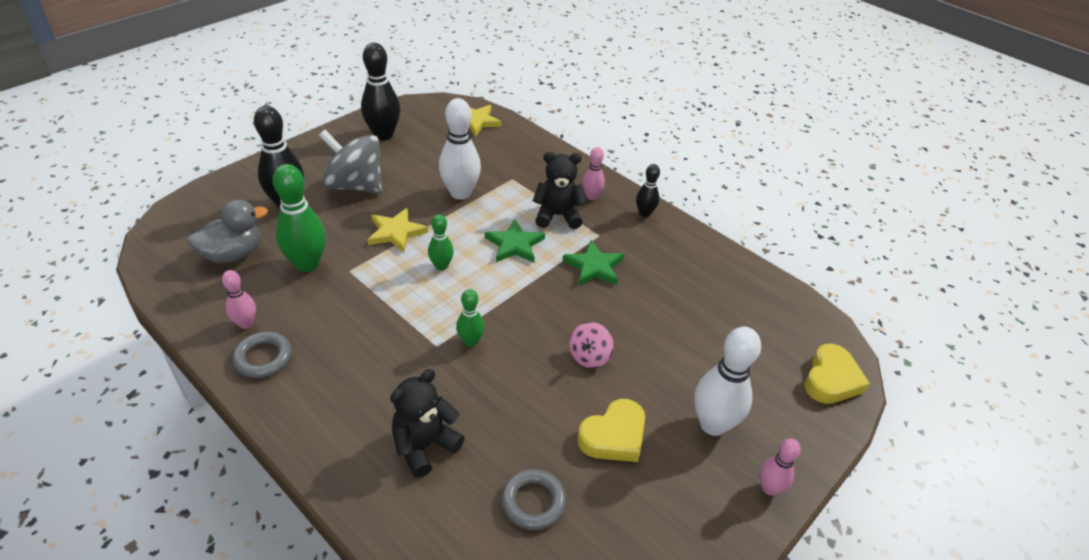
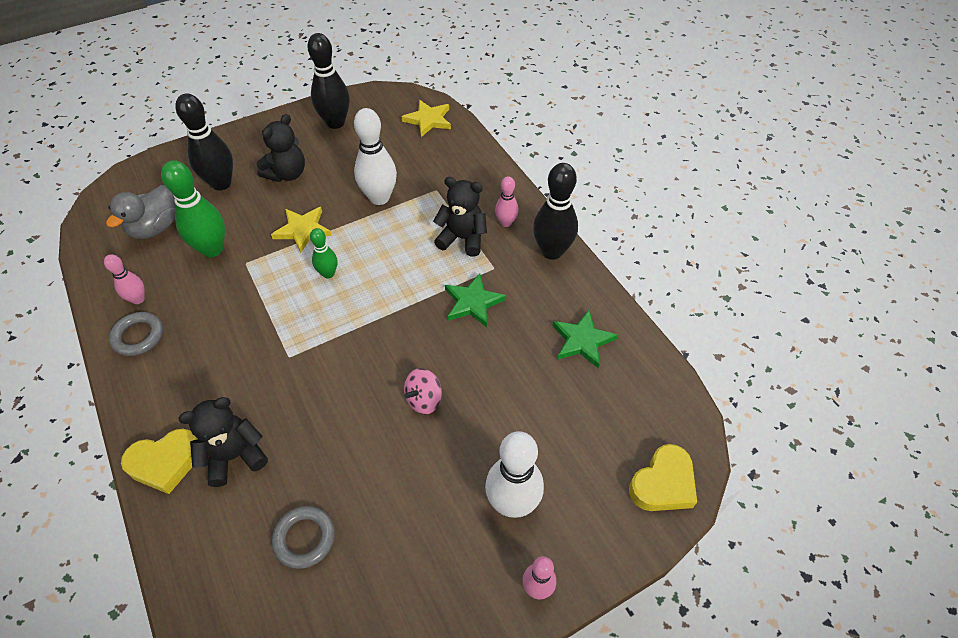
camera: 20 degrees right, 10 degrees up
(233, 254) = (155, 227): grey duck -> grey duck turned 135 degrees clockwise
(355, 185) = (287, 174): grey spinning top -> black teddy bear
(470, 341) = (320, 359): green bowling pin -> none
(514, 244) = (406, 263): green star -> green star (582, 340)
(614, 436) = (409, 490): yellow heart -> yellow heart (165, 462)
(644, 213) = (552, 251): black bowling pin -> black bowling pin, size x1.81

